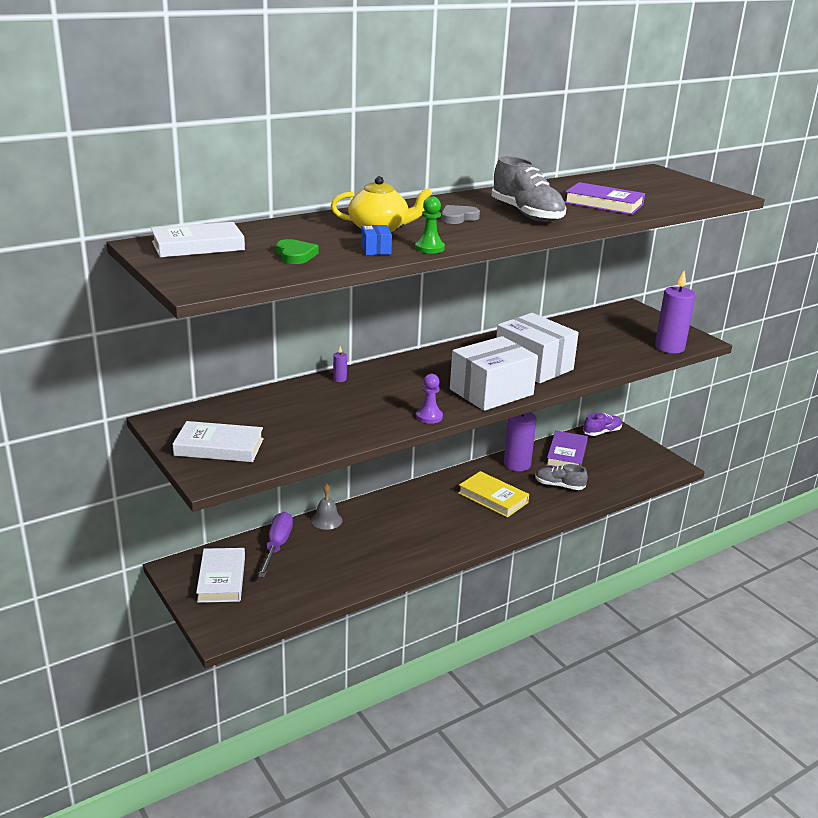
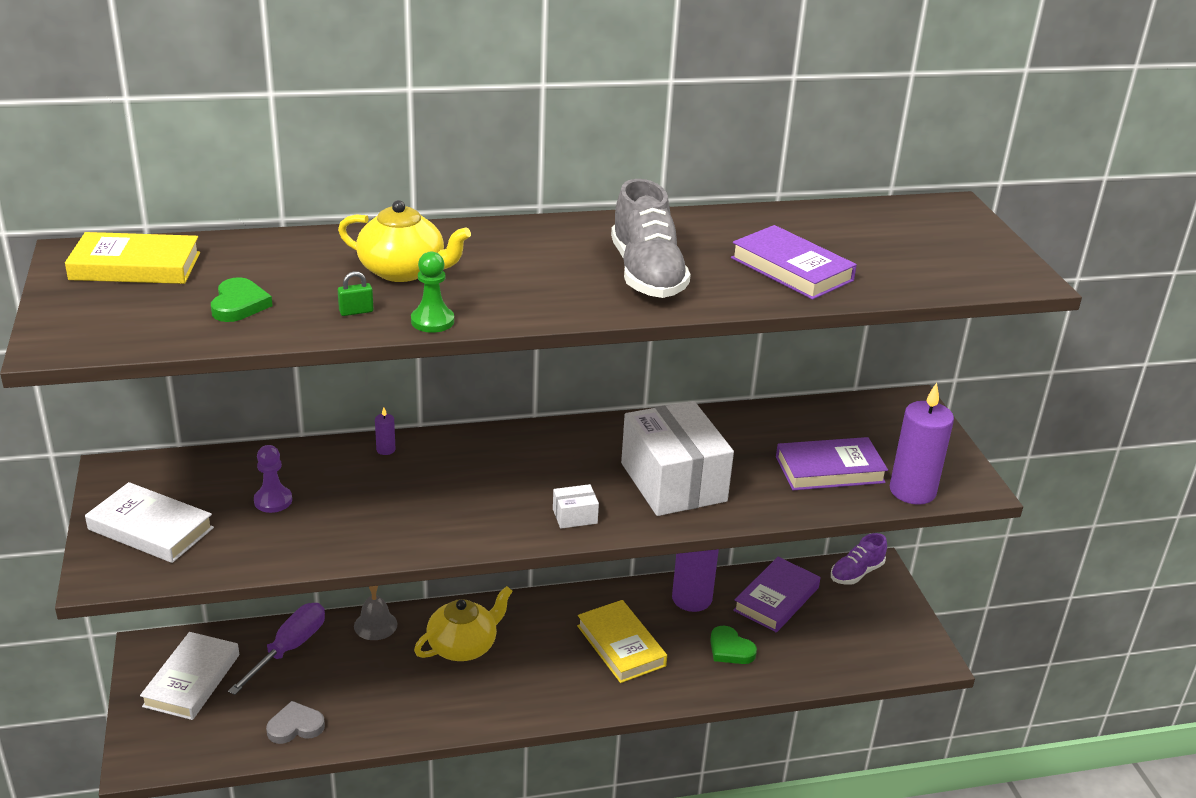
camera: 20 degrees right, 5 degrees up
(198, 246) = (135, 266): white book -> yellow book
(376, 249) = (356, 311): blue box -> green padlock
(394, 519) = (463, 646): none -> yellow teapot
(429, 417) = (454, 540): purple pawn -> purple pawn (273, 501)
(458, 218) = (537, 265): grey heart -> grey heart (295, 726)
(491, 392) = (575, 516): white box -> white box, size x0.40
(559, 486) = (730, 649): grey shoe -> green heart
(602, 432) = (856, 573): purple shoe -> purple shoe turned 150 degrees clockwise
(616, 345) = (829, 469): none -> purple book

